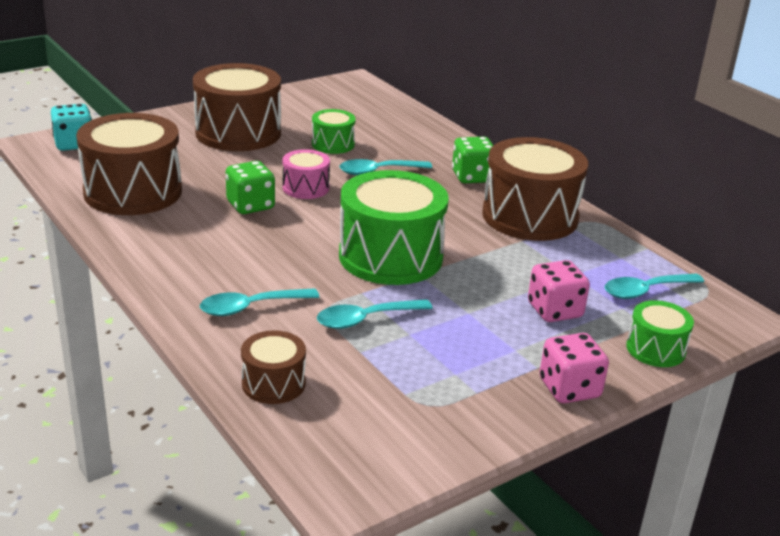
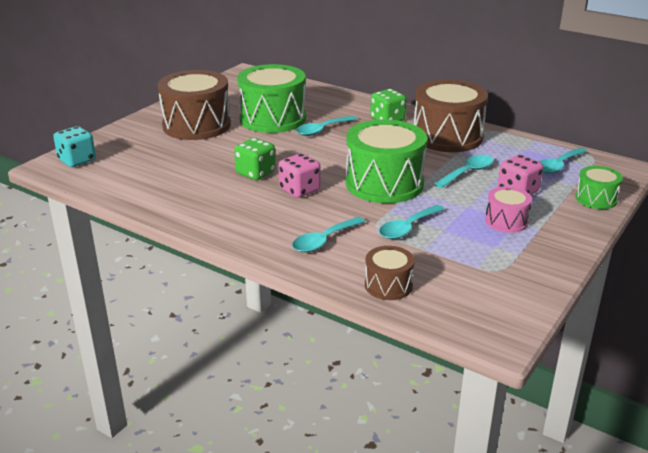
camera: 20 degrees left, 0 degrees up
(133, 192) = (159, 184): brown drum -> none
(305, 188) = (283, 152): pink drum -> pink drum (506, 221)
(333, 144) = (273, 118): green drum -> green drum, size x2.00
(511, 269) = (468, 172): none -> turquoise spoon
(569, 389) = (570, 236): pink dice -> pink dice (299, 190)

